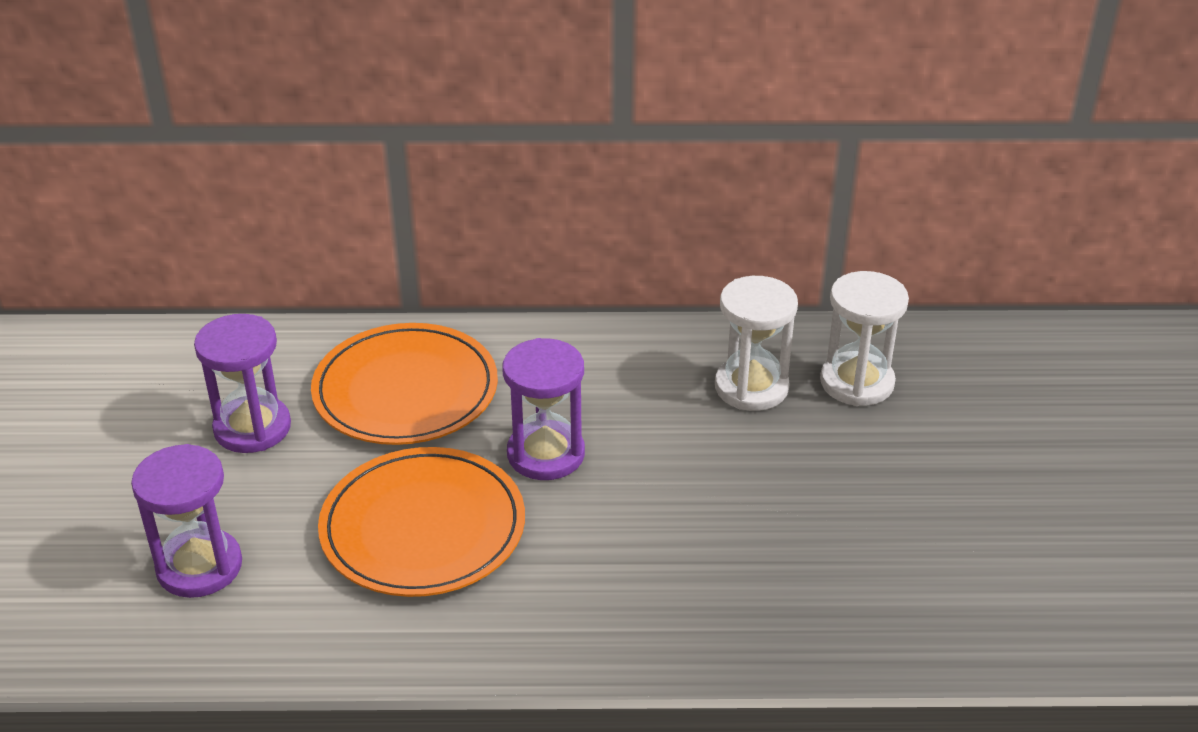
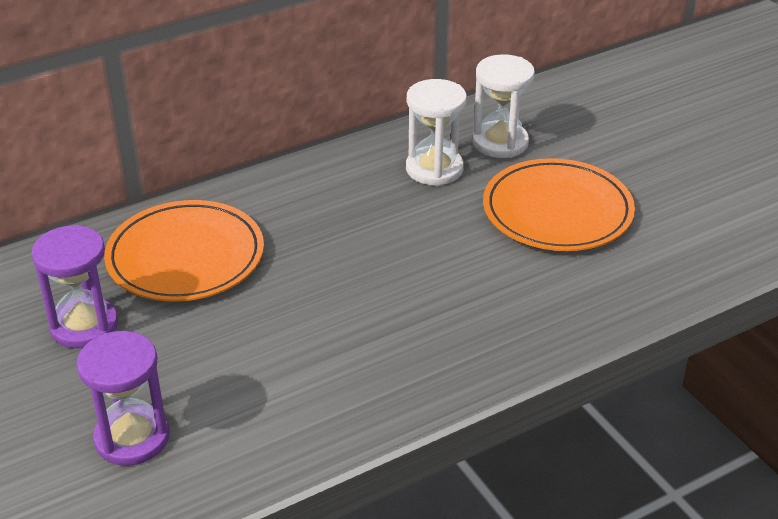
camera: 30 degrees left, 0 degrees up
(423, 528) = (284, 343): orange plate -> orange plate (557, 211)
(546, 454) = (330, 261): purple hourglass -> none

